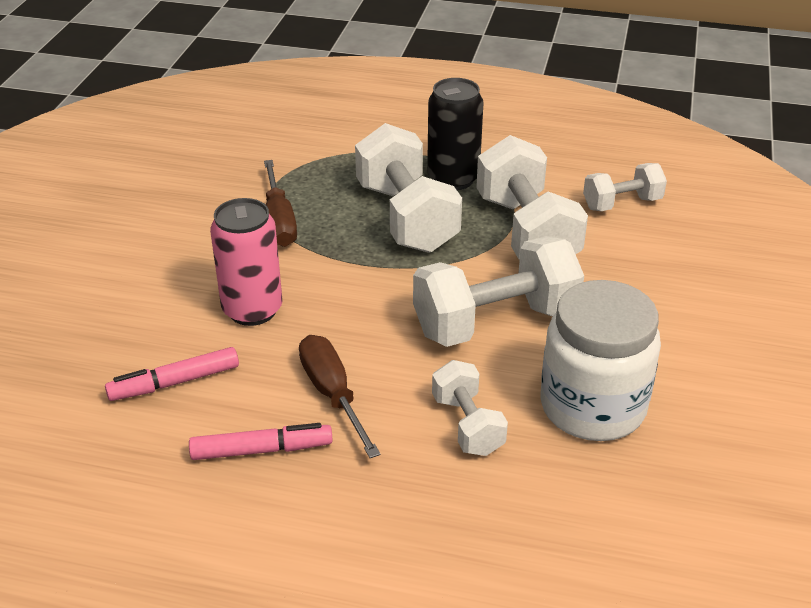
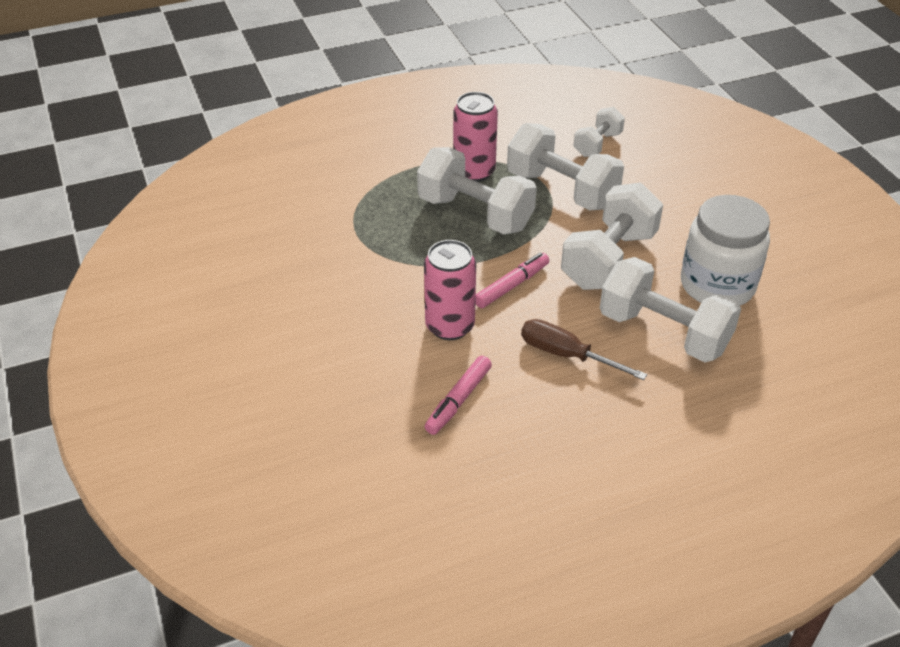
camera: 35 degrees left, 5 degrees up
(261, 450) = (565, 412): pink marker -> pink marker (512, 286)
(279, 221) = (391, 255): brown screwdriver -> none
(453, 179) = (474, 172): black can -> pink can
(467, 425) = (664, 332): white dumbbell -> white dumbbell, size x1.80

